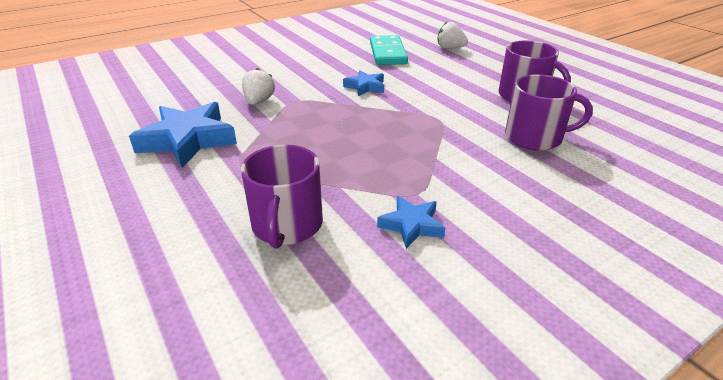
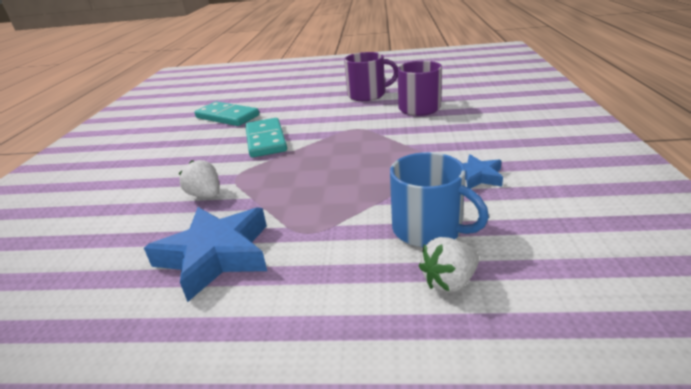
camera: 50 degrees left, 5 degrees down
(287, 225) = (428, 229): purple mug -> blue mug
(365, 87) = (266, 140): blue star -> turquoise domino
(450, 48) = (263, 95): white strawberry -> white strawberry (449, 281)

